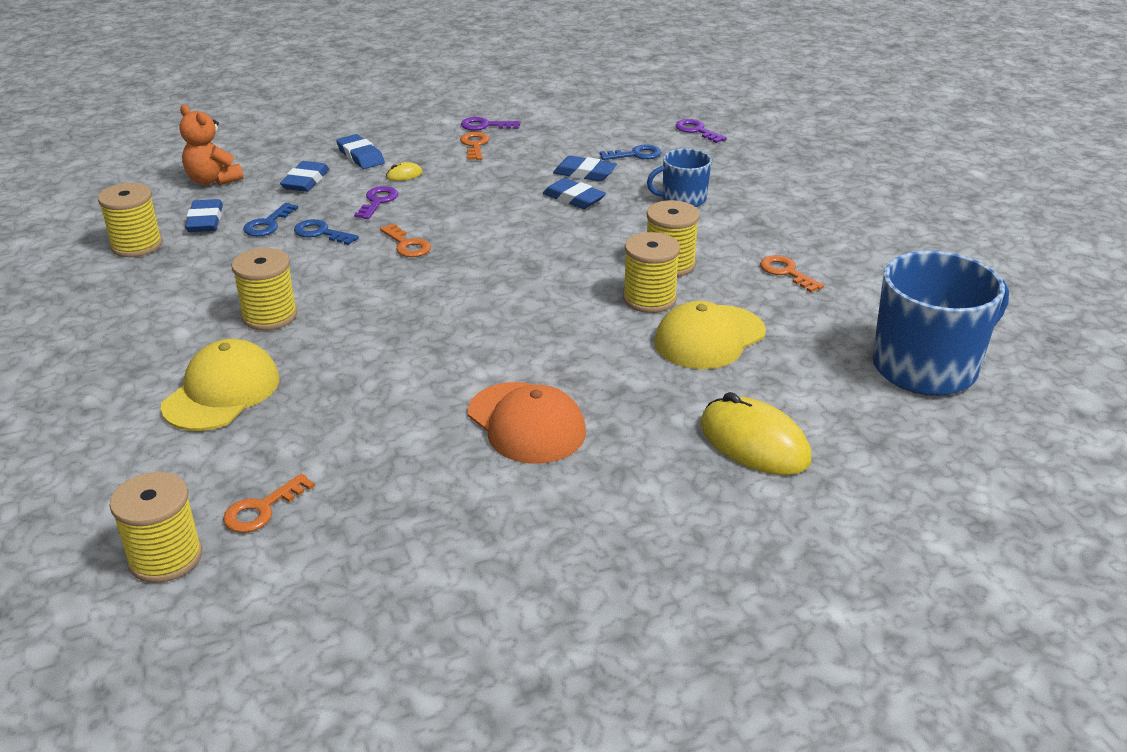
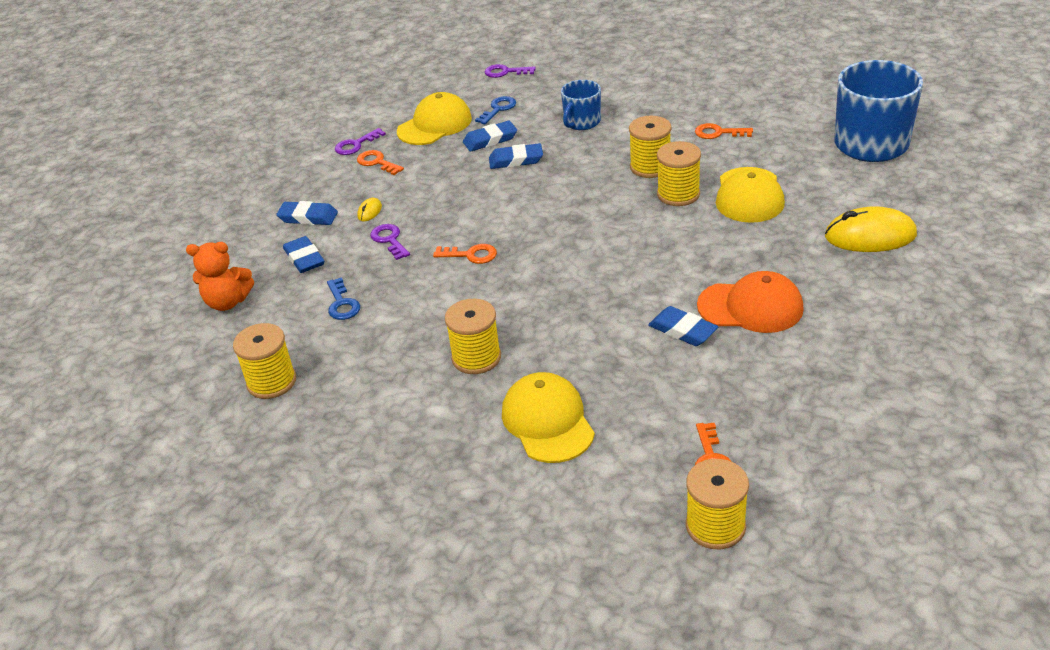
camera: 40 degrees left, 5 degrees up
(205, 220) = (287, 332): blue eraser -> blue eraser (682, 330)
(320, 233) = (394, 285): blue key -> none
(566, 141) = (435, 125): none -> yellow cap

